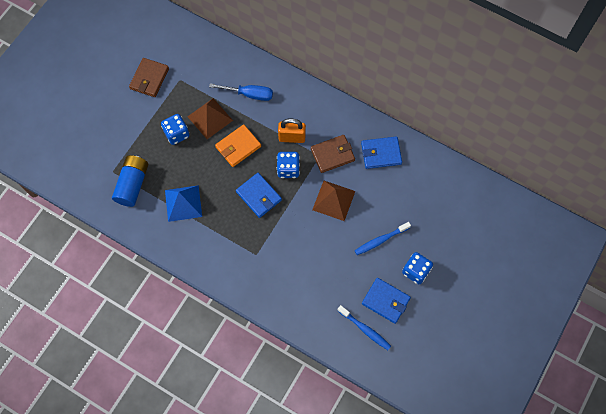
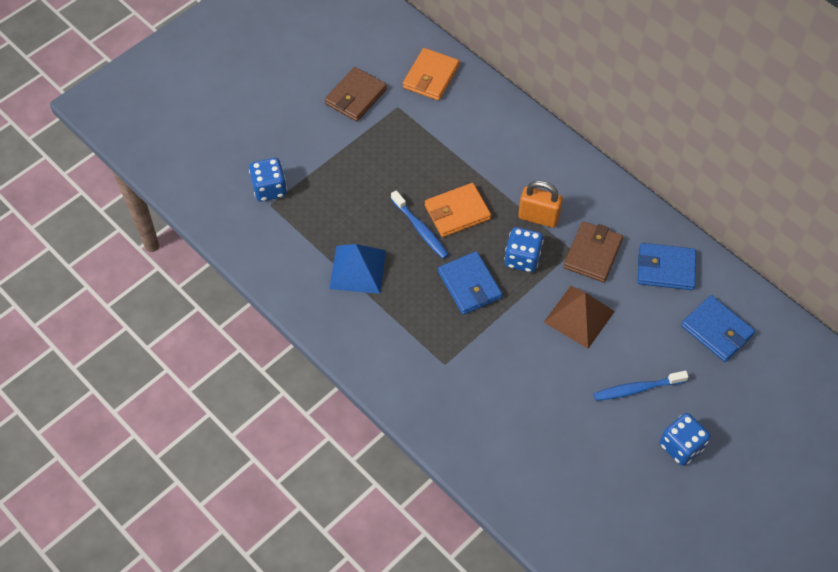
camera: 15 degrees right, 10 degrees down
(132, 184) = (293, 228): blue battery -> none
(177, 134) = (374, 176): blue dice -> blue dice (269, 189)
(196, 52) = (430, 76): none -> orange wallet
(210, 118) = (426, 166): brown pyramid -> none
(249, 94) = (491, 147): blue screwdriver -> none
(332, 155) = (592, 254): brown wallet -> brown wallet turned 60 degrees counterclockwise
(365, 329) = (582, 511): blue toothbrush -> blue toothbrush (420, 229)
(385, 301) = (624, 478): blue wallet -> blue wallet (716, 330)

